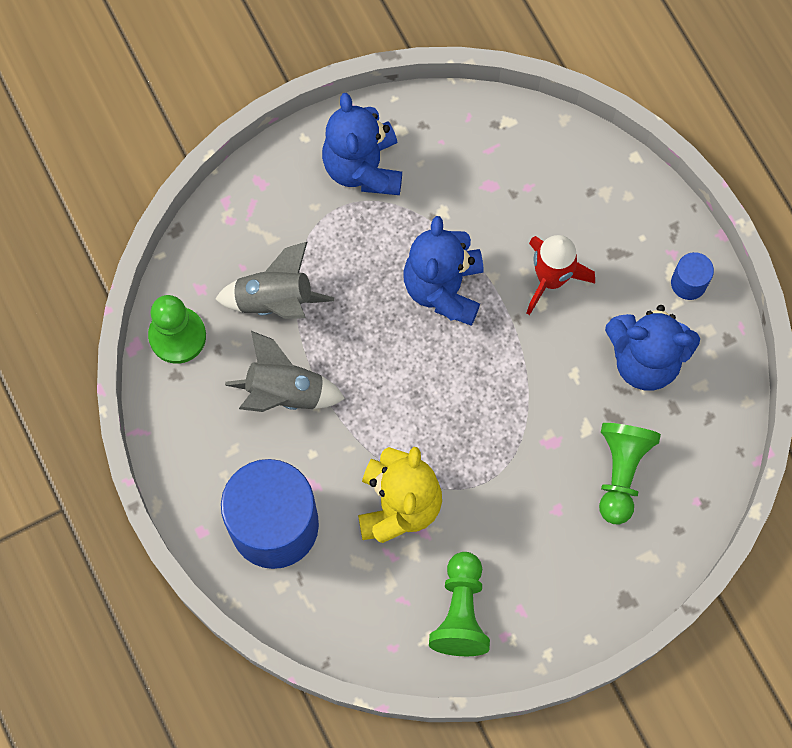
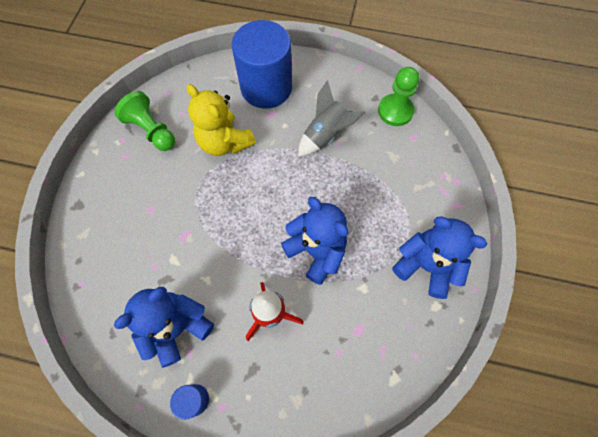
camera: 130 degrees right, 5 degrees down
(275, 300) = (379, 164): grey rocket -> none
(621, 472) = (134, 257): green pawn -> none

